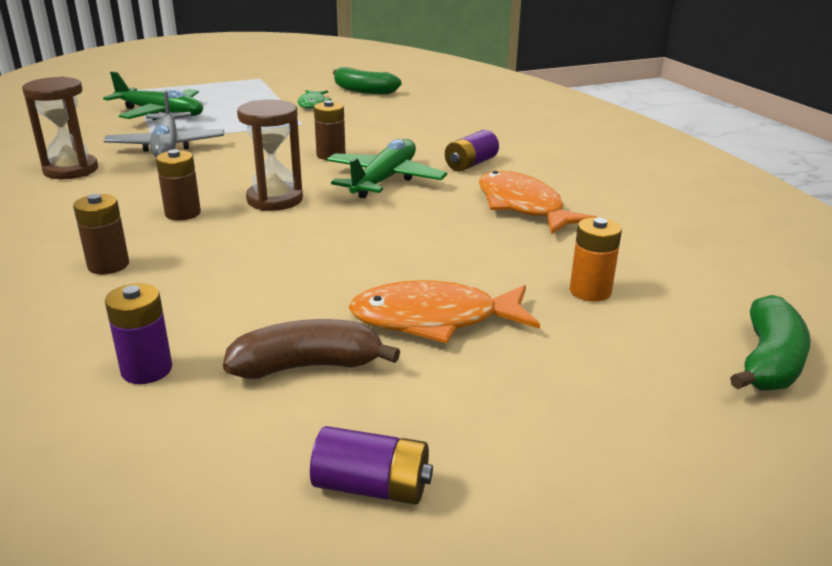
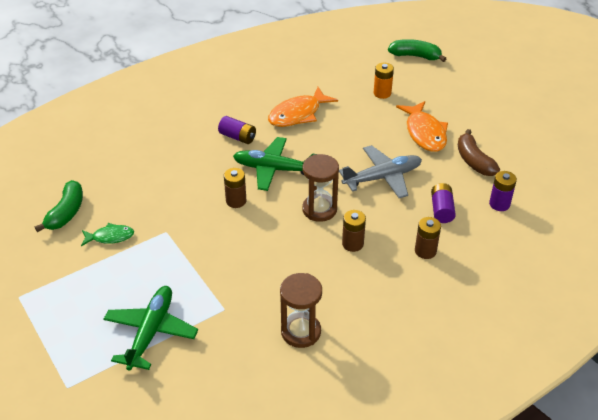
camera: 100 degrees left, 15 degrees up
(167, 147) = (237, 295): grey plane -> grey plane (383, 177)
(372, 487) = (526, 135): purple battery -> purple battery (441, 210)

